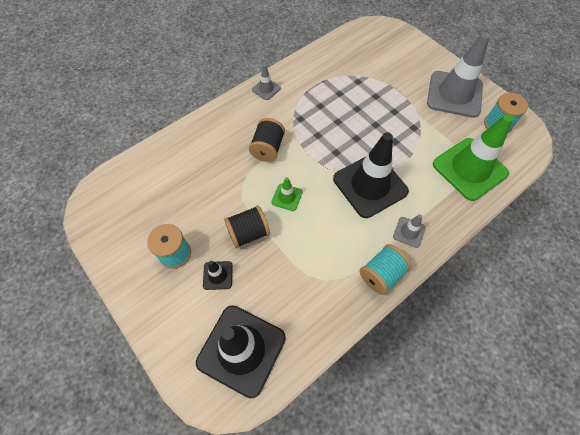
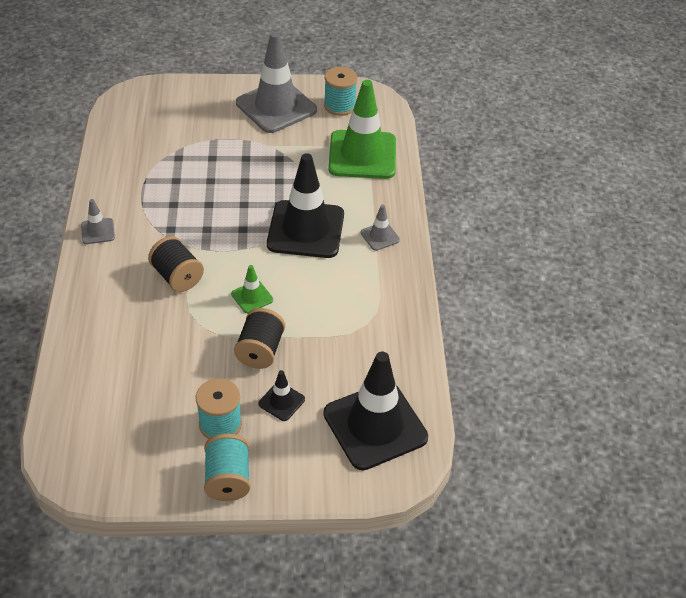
camera: 55 degrees left, 15 degrees down
(381, 274) = (400, 281): turquoise spool -> turquoise spool (228, 479)

